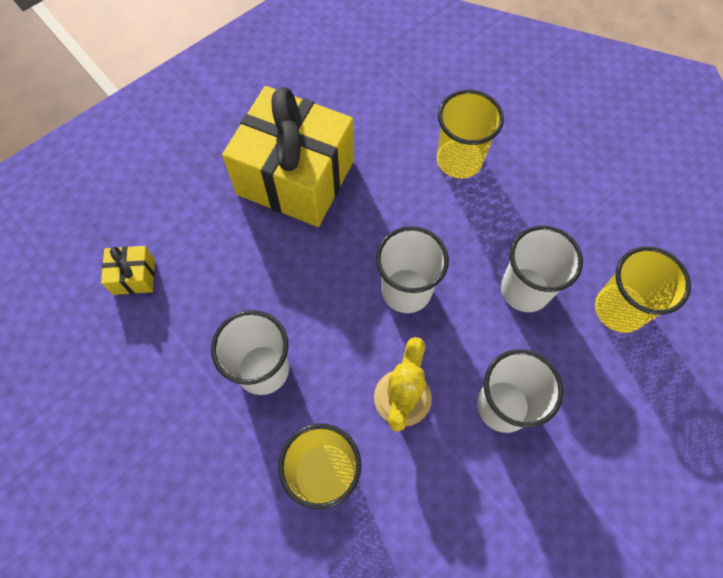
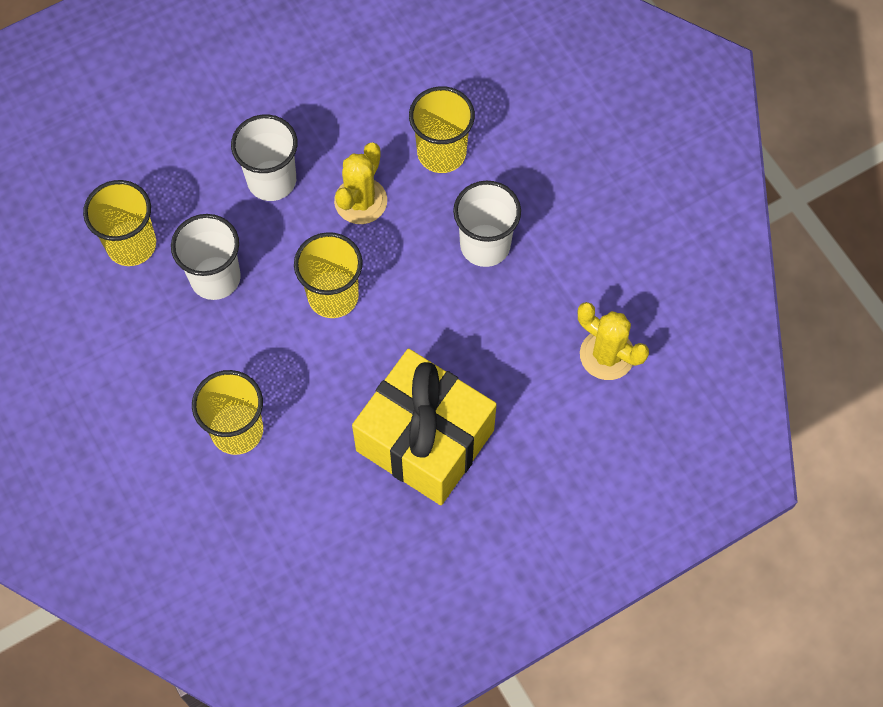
camera: 170 degrees left, 0 degrees up
(134, 276) = (607, 355): yellow gift -> yellow cactus
(406, 290) = (333, 296): white cup -> yellow cup

